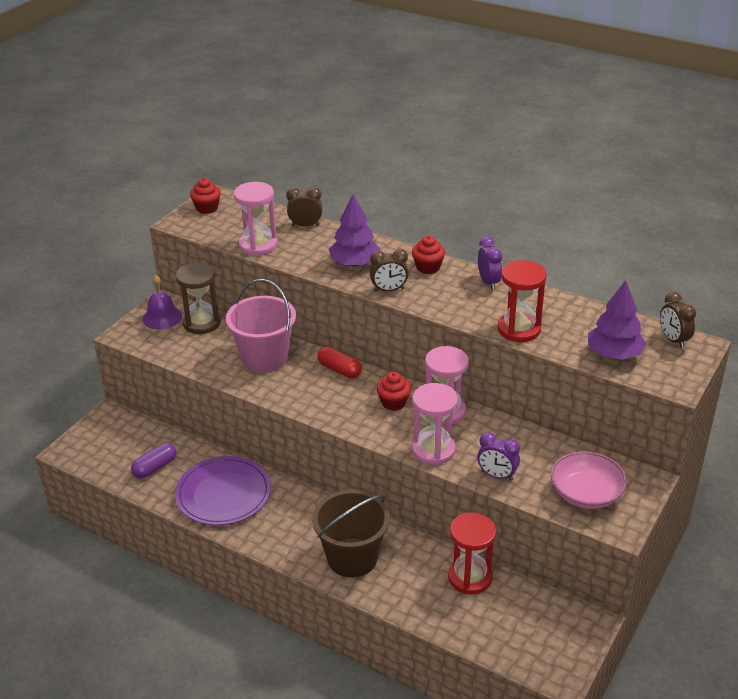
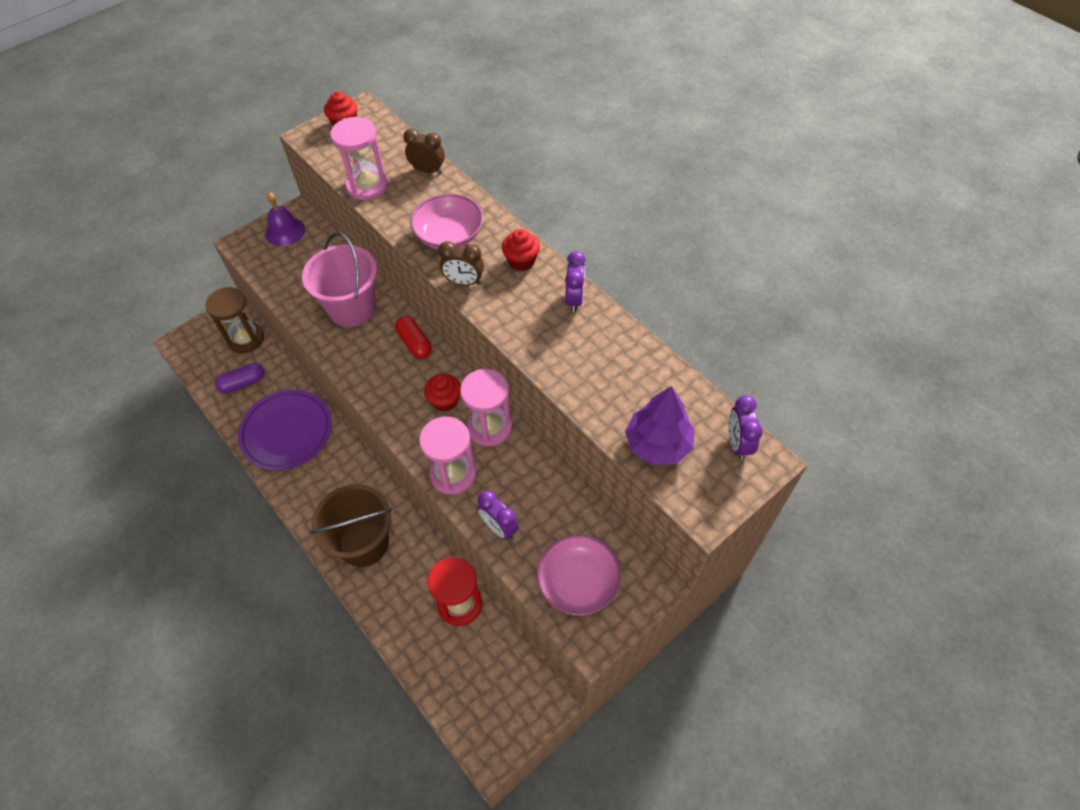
camera: 20 degrees right, 20 degrees up
(202, 323) = (317, 248): brown hourglass -> brown hourglass (246, 339)
(354, 263) = (449, 235): purple tree -> pink bowl
(519, 329) = (571, 376): red hourglass -> none
(673, 340) = (738, 443): brown clock -> purple clock

